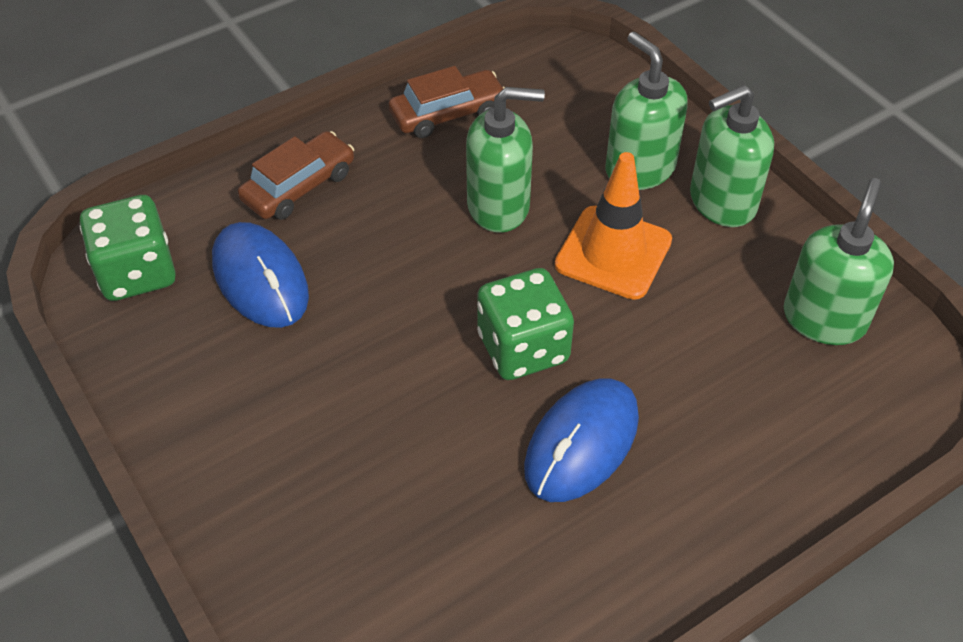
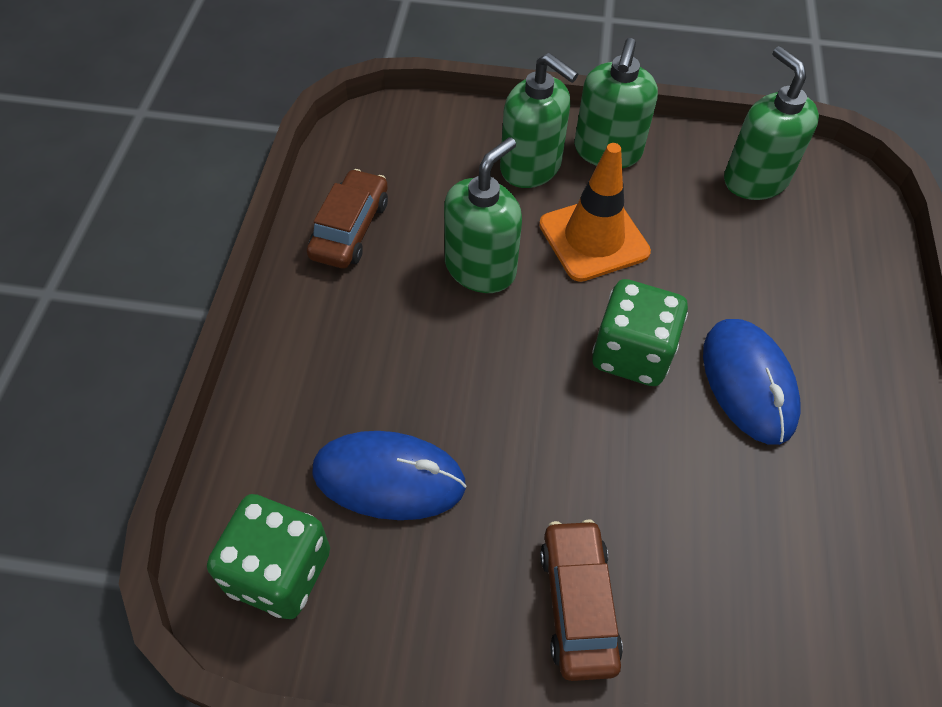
camera: 50 degrees left, 5 degrees up
(299, 186) = (315, 378): brown car -> brown car (578, 604)
(639, 168) = (531, 167): green soap dispenser -> green soap dispenser turned 150 degrees counterclockwise

